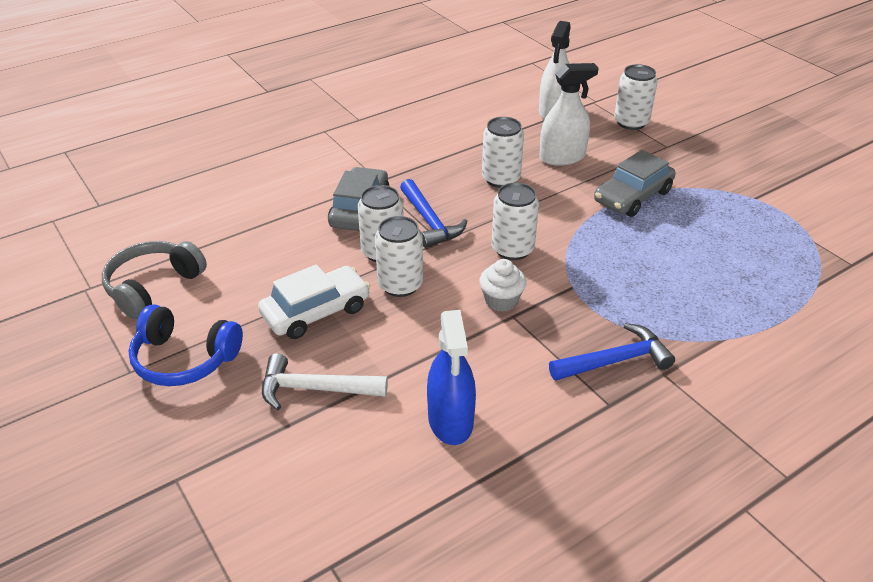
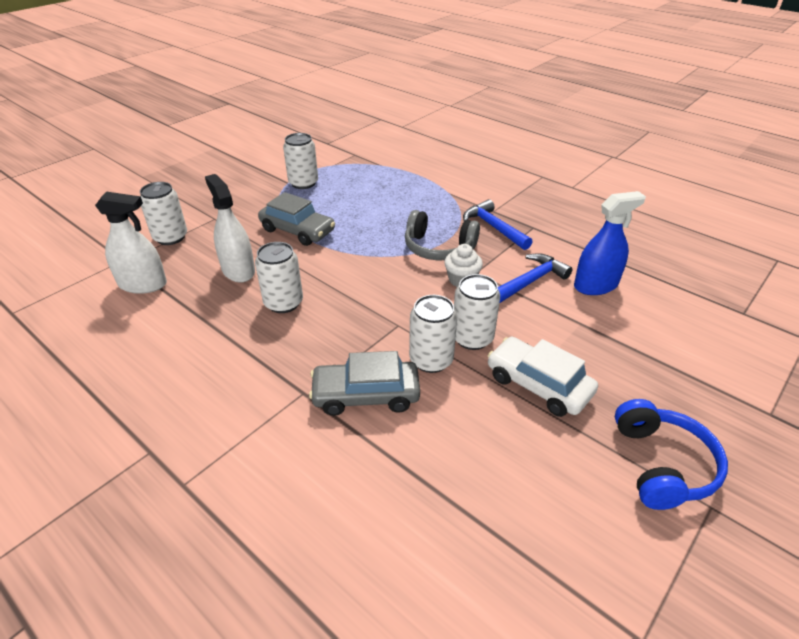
camera: 105 degrees left, 0 degrees up
(153, 287) = (588, 551): grey headphones -> grey headphones (438, 248)
(315, 389) = (623, 359): white hammer -> none
(429, 221) = (370, 338): blue hammer -> blue hammer (530, 281)
(512, 249) = (393, 282): white can -> white can (303, 183)

